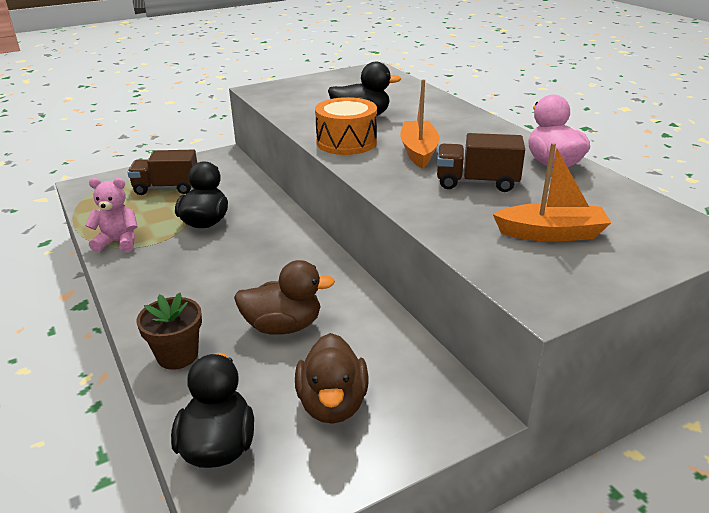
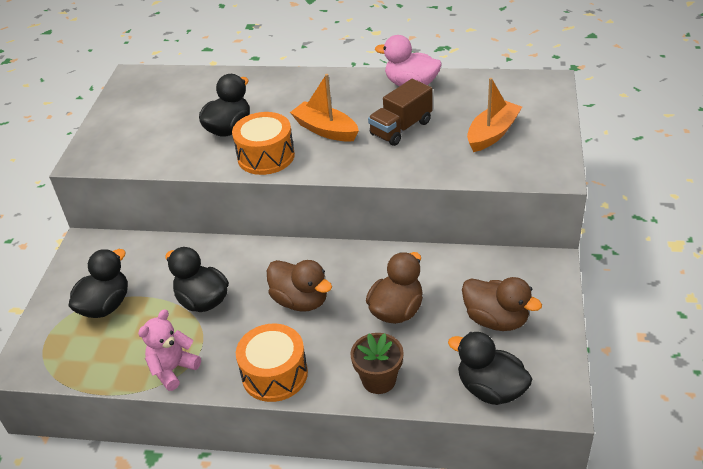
camera: 50 degrees left, 10 degrees up
(145, 292) = (274, 374): none -> orange drum
(167, 188) = (105, 305): brown truck -> black duck
(247, 267) = (300, 301): none -> brown duck

